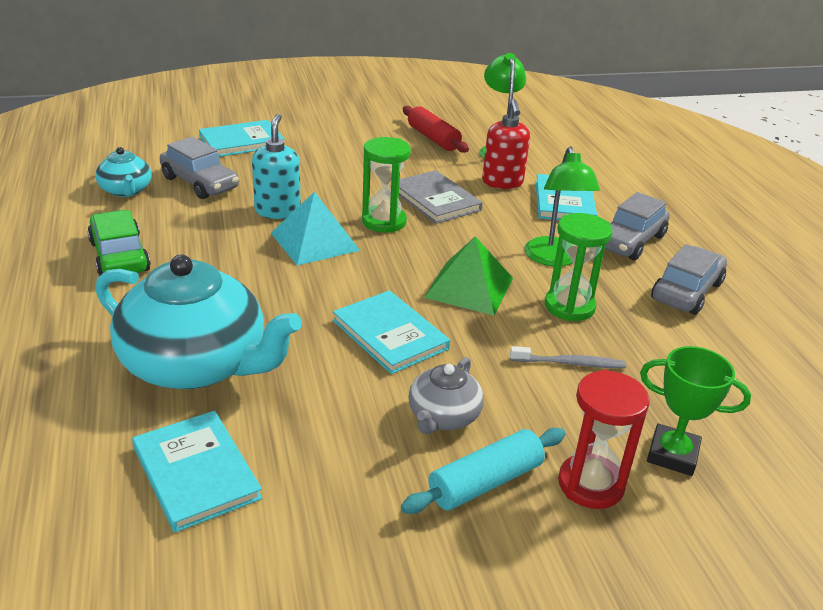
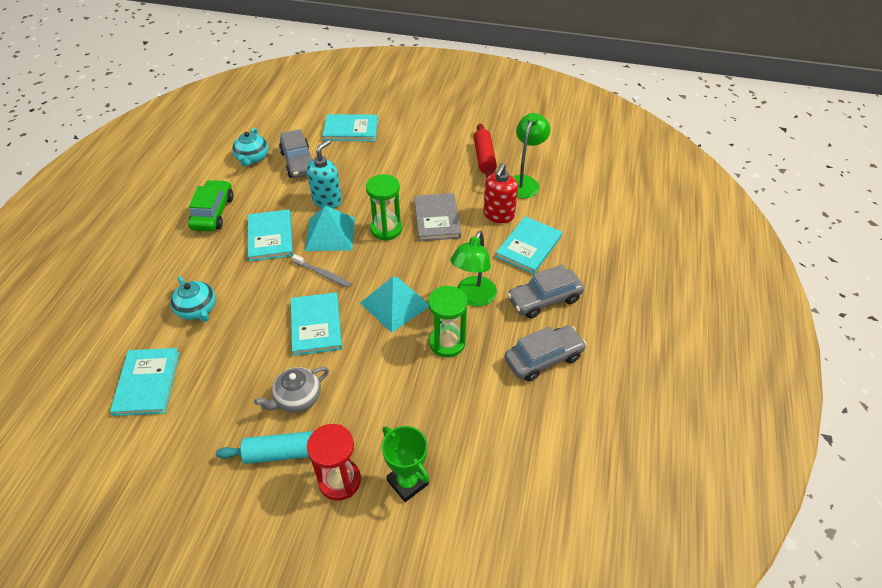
camera: 30 degrees right, 15 degrees up
(196, 364) = (197, 309): turquoise teapot -> turquoise teapot, size x0.49
(233, 262) = (270, 237): none -> turquoise book
(469, 287) = (395, 304): green pyramid -> turquoise pyramid
(569, 363) = (406, 388): grey toothbrush -> grey toothbrush (323, 274)

